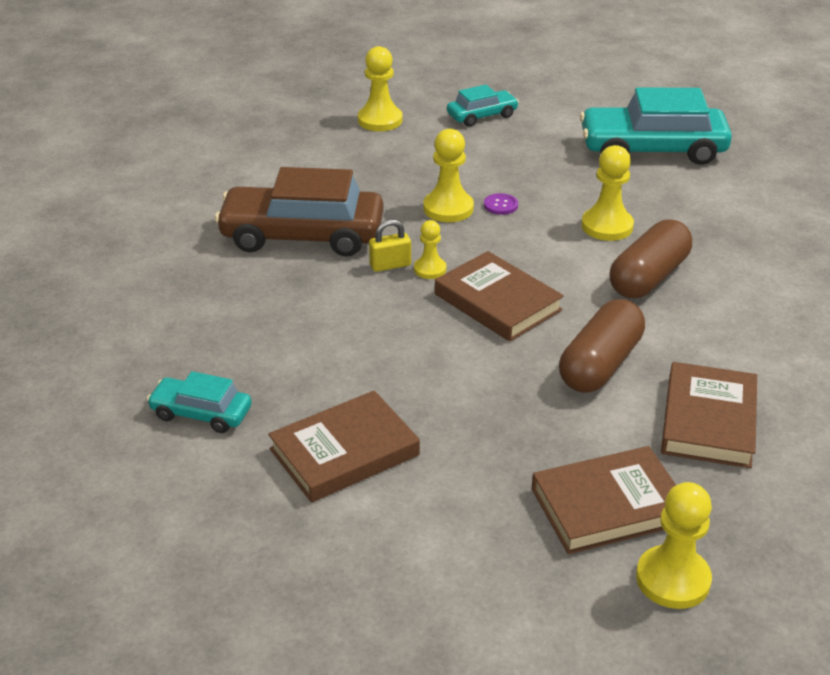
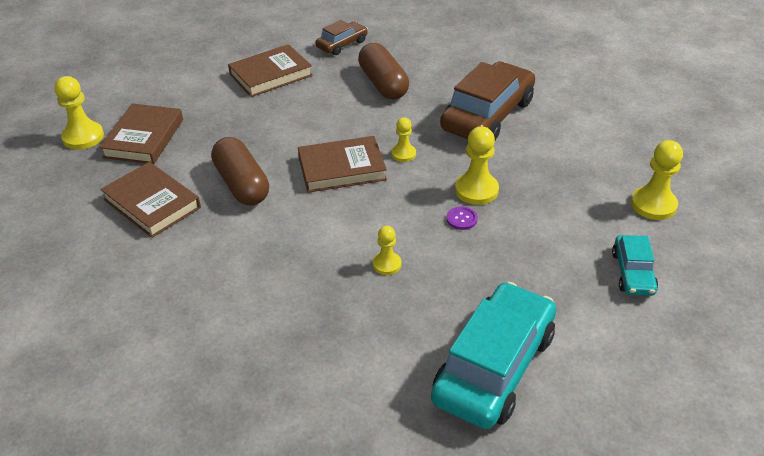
camera: 120 degrees right, 5 degrees up
(201, 413) = (342, 44): turquoise car -> brown car
(344, 452) = (271, 75): brown book -> brown book turned 60 degrees clockwise
(390, 265) = (422, 139): yellow padlock -> none
(607, 226) = (387, 264): yellow pawn -> yellow pawn, size x0.60
(648, 277) = (304, 252): brown capsule -> brown capsule (383, 84)

